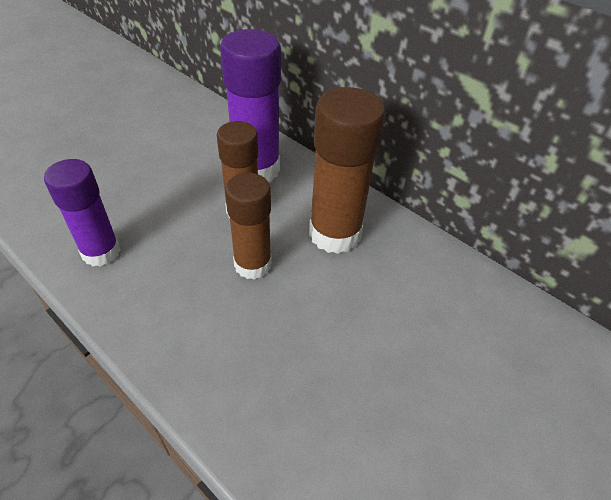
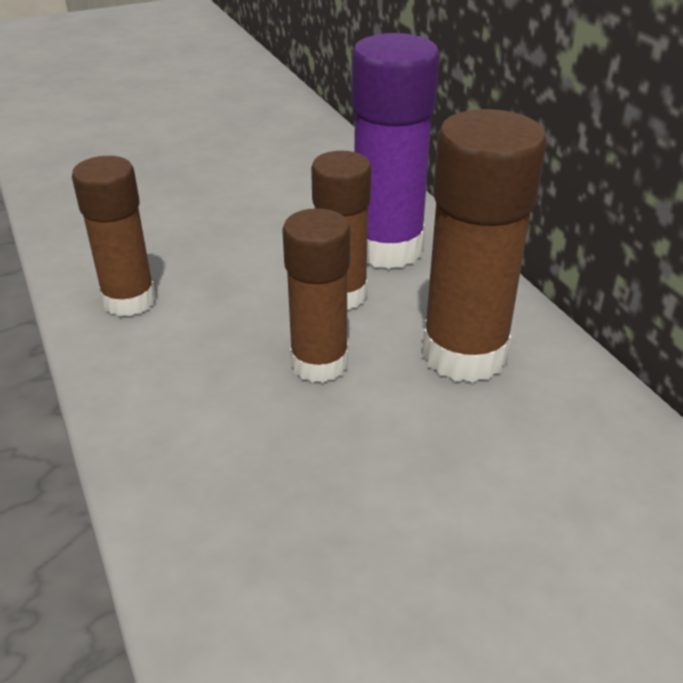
camera: 25 degrees right, 10 degrees down
(101, 252) = (129, 301): purple glue stick -> brown glue stick

